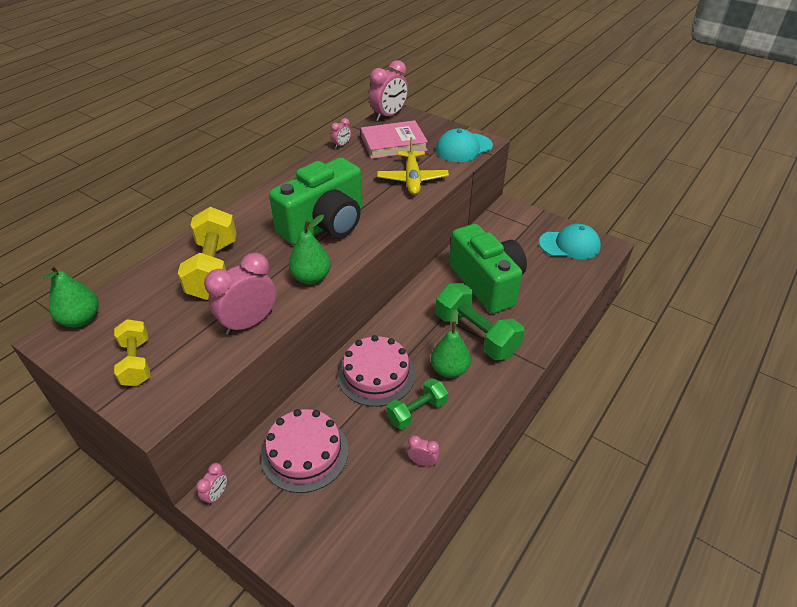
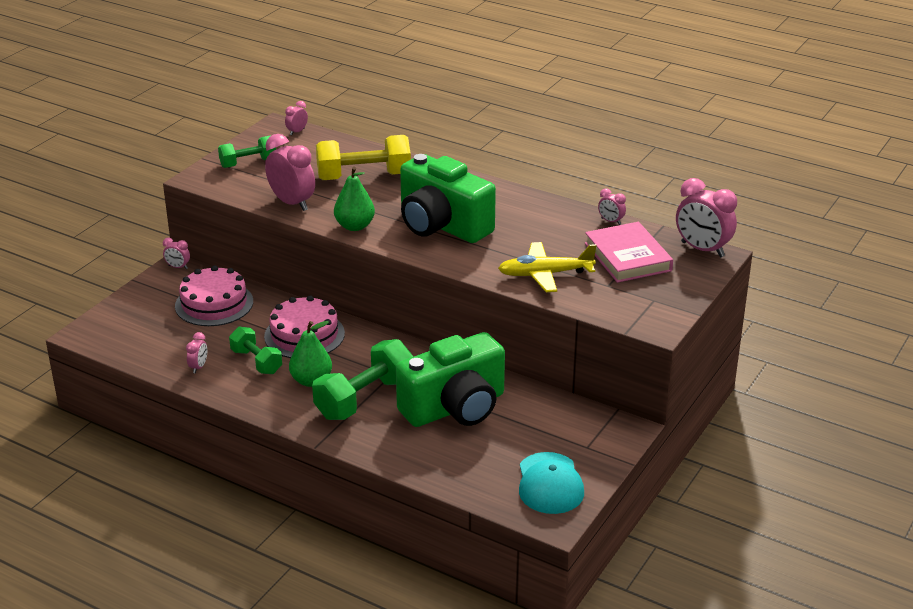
camera: 85 degrees right, 10 degrees down
(81, 319) = (297, 132): green pear -> pink clock
(136, 362) = (248, 163): yellow dumbbell -> green dumbbell
(463, 148) = (633, 310): turquoise cap -> none

